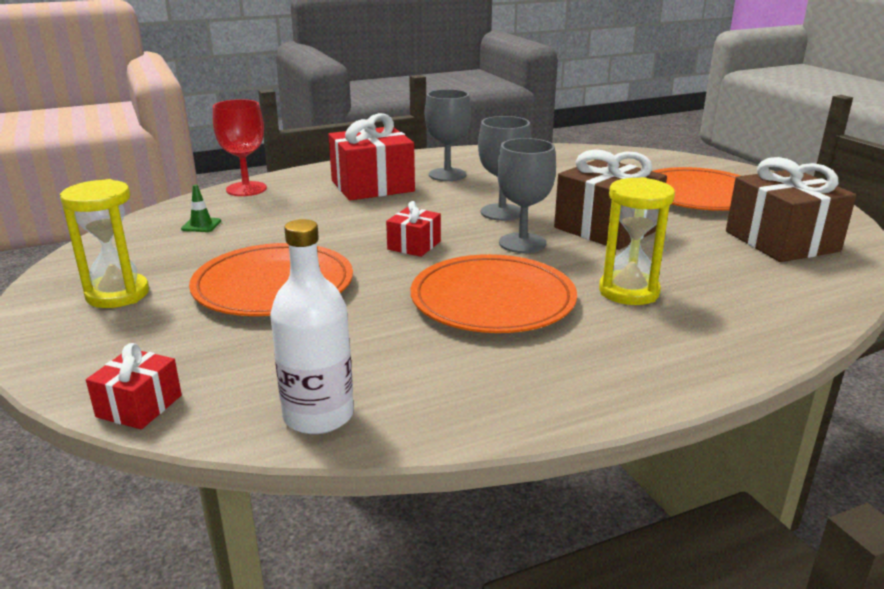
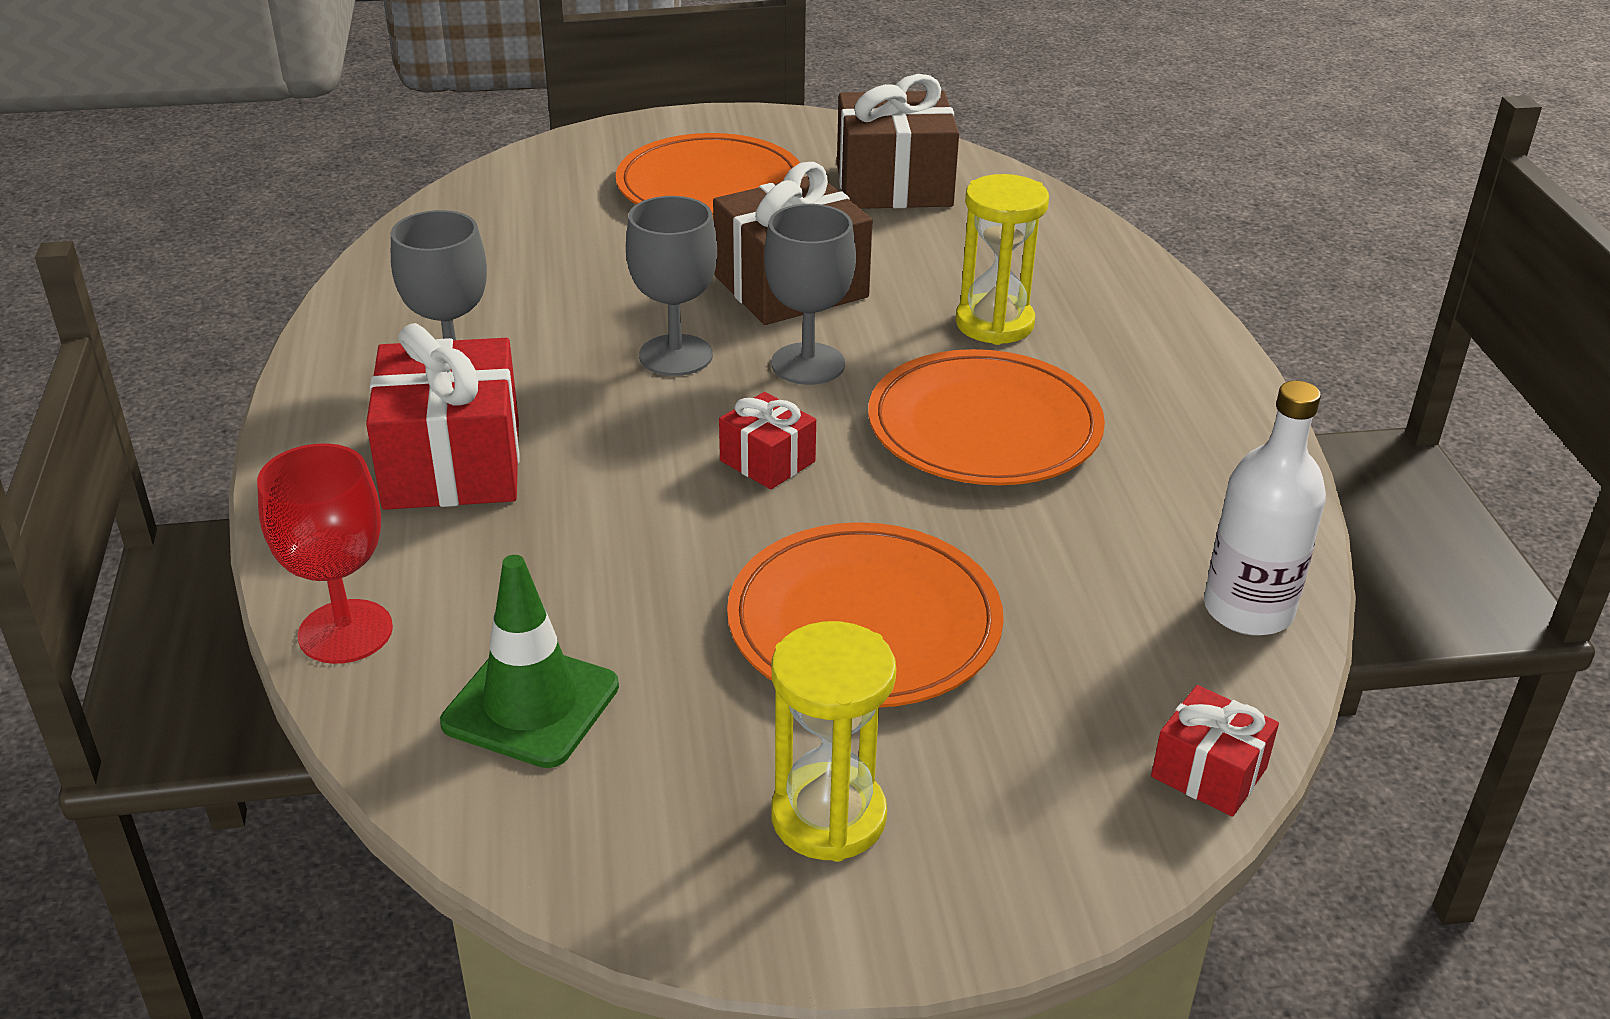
camera: 75 degrees left, 10 degrees up
(201, 225) = (531, 705): green traffic cone -> green traffic cone, size x2.04

